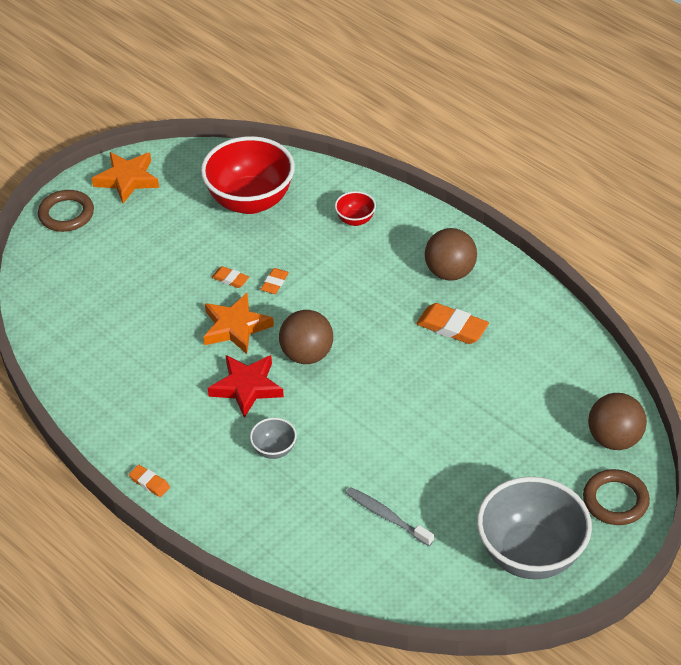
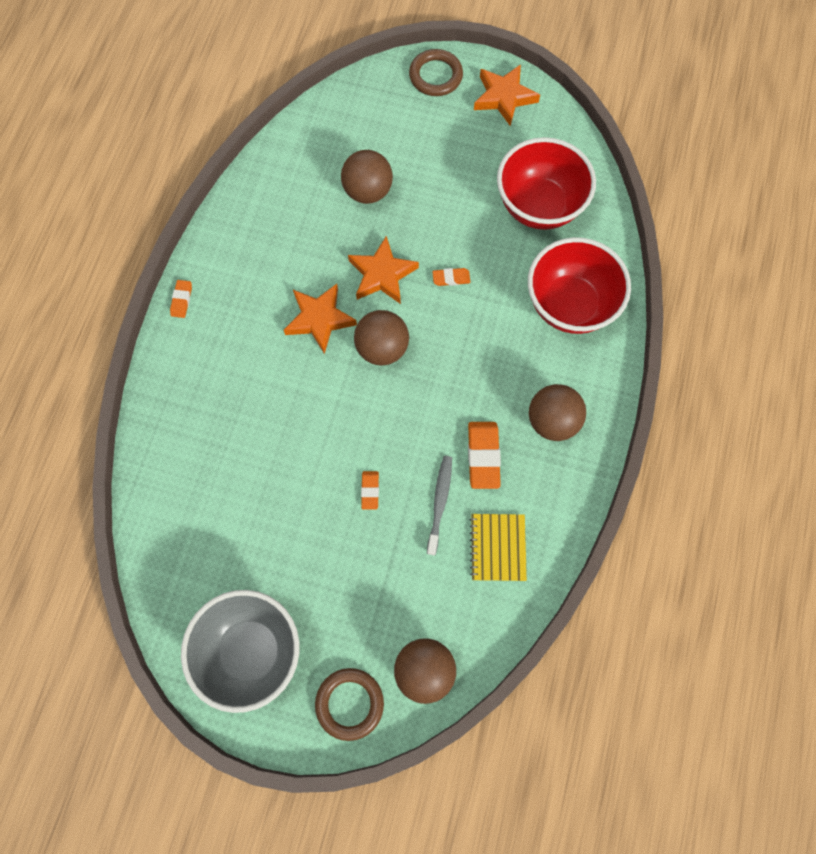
camera: 60 degrees right, 25 degrees up
(145, 305) = (368, 191): none -> brown ball
(230, 279) = (435, 241): orange eraser -> orange eraser (370, 491)
(247, 387) = (319, 319): red star -> orange star
(274, 450) = (262, 377): grey bowl -> none
(355, 220) = (569, 305): red bowl -> red bowl, size x2.27
(387, 517) = (235, 506): grey toothbrush -> grey toothbrush (439, 503)
(537, 350) = (498, 547): none -> yellow notebook

